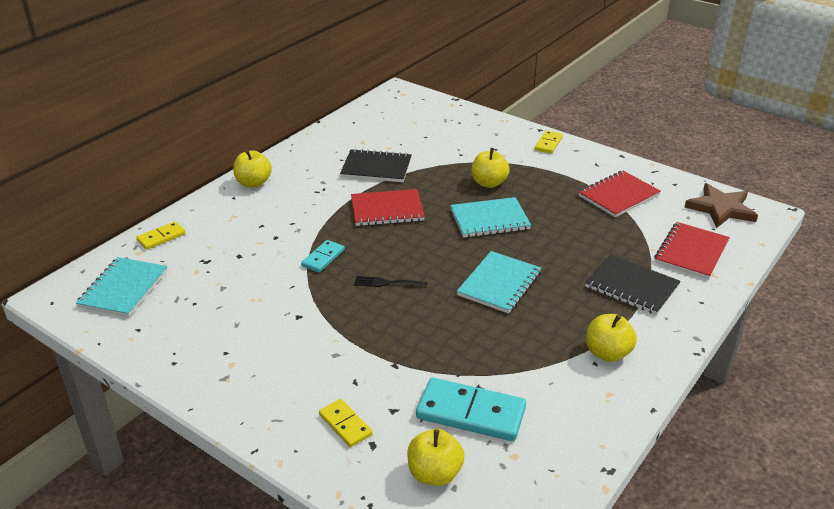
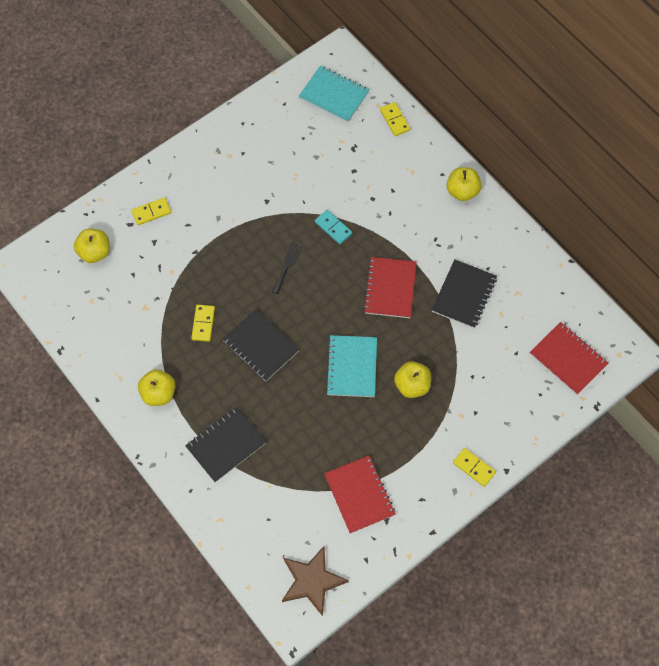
camera: 105 degrees right, 30 degrees up
(470, 413) = (135, 286): turquoise domino -> none
(494, 335) = (203, 324): none -> yellow domino
(499, 284) = (261, 346): turquoise notebook -> black notebook
(691, 252) = (255, 517): red notebook -> red notebook (568, 359)

